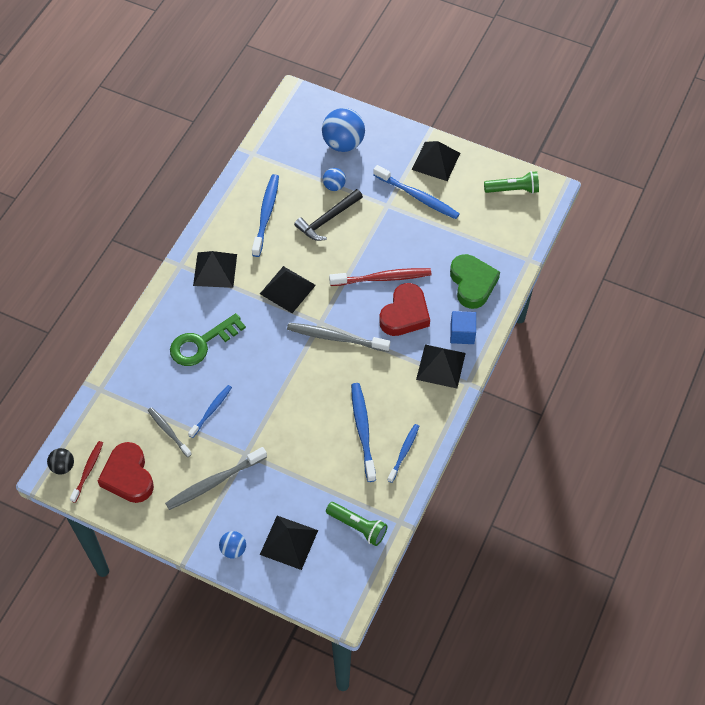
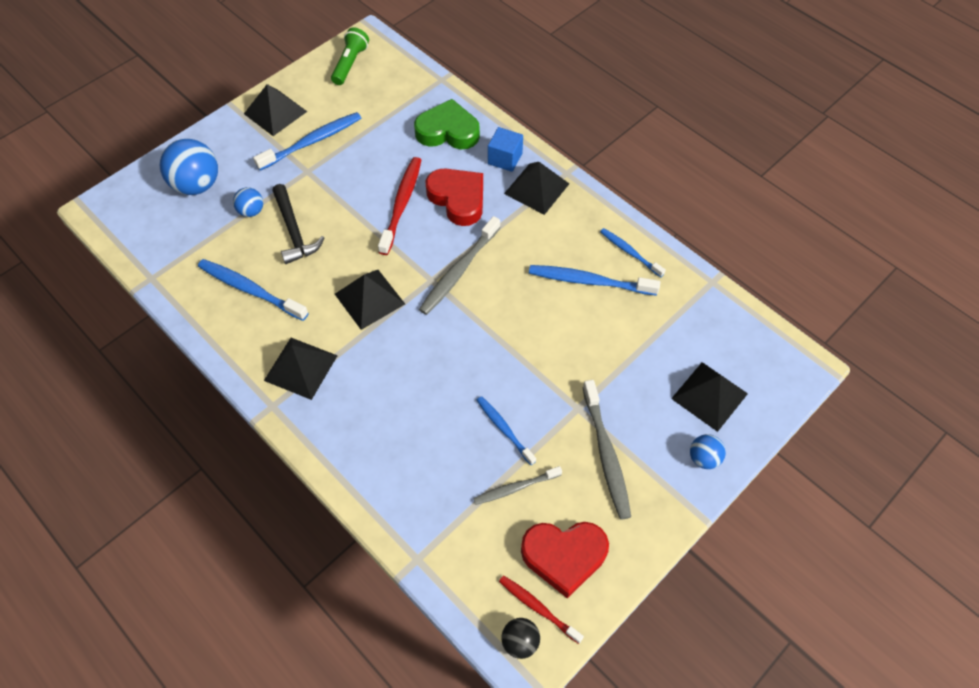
camera: 70 degrees left, 0 degrees up
(202, 343) = (402, 413): green key -> none
(357, 527) = (708, 322): green flashlight -> none

